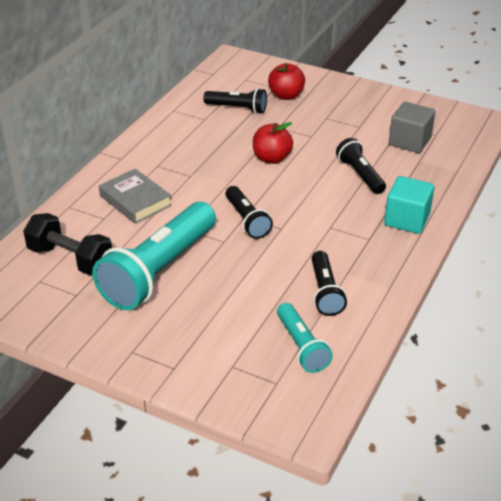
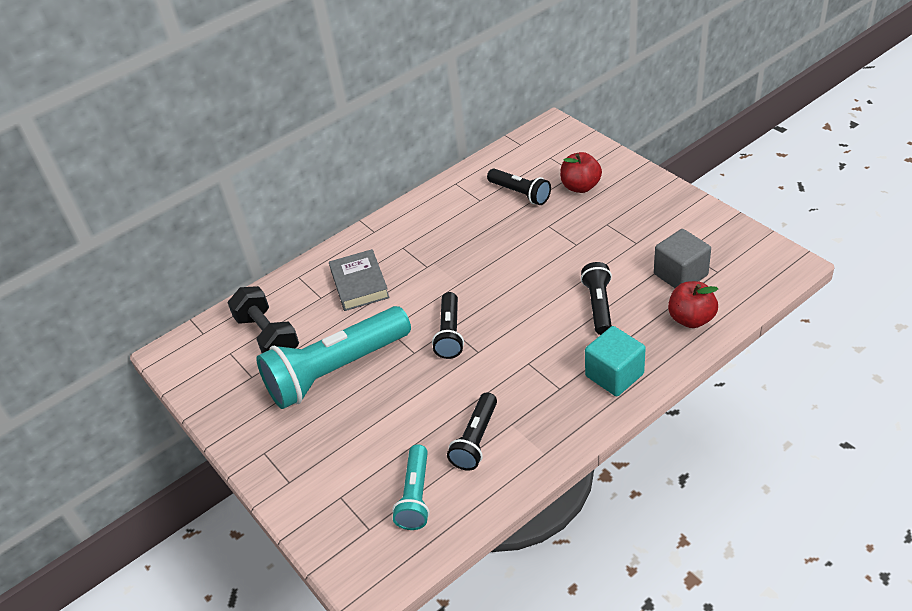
camera: 30 degrees right, 5 degrees up
(271, 158) = (518, 263): red apple -> red apple (691, 319)

